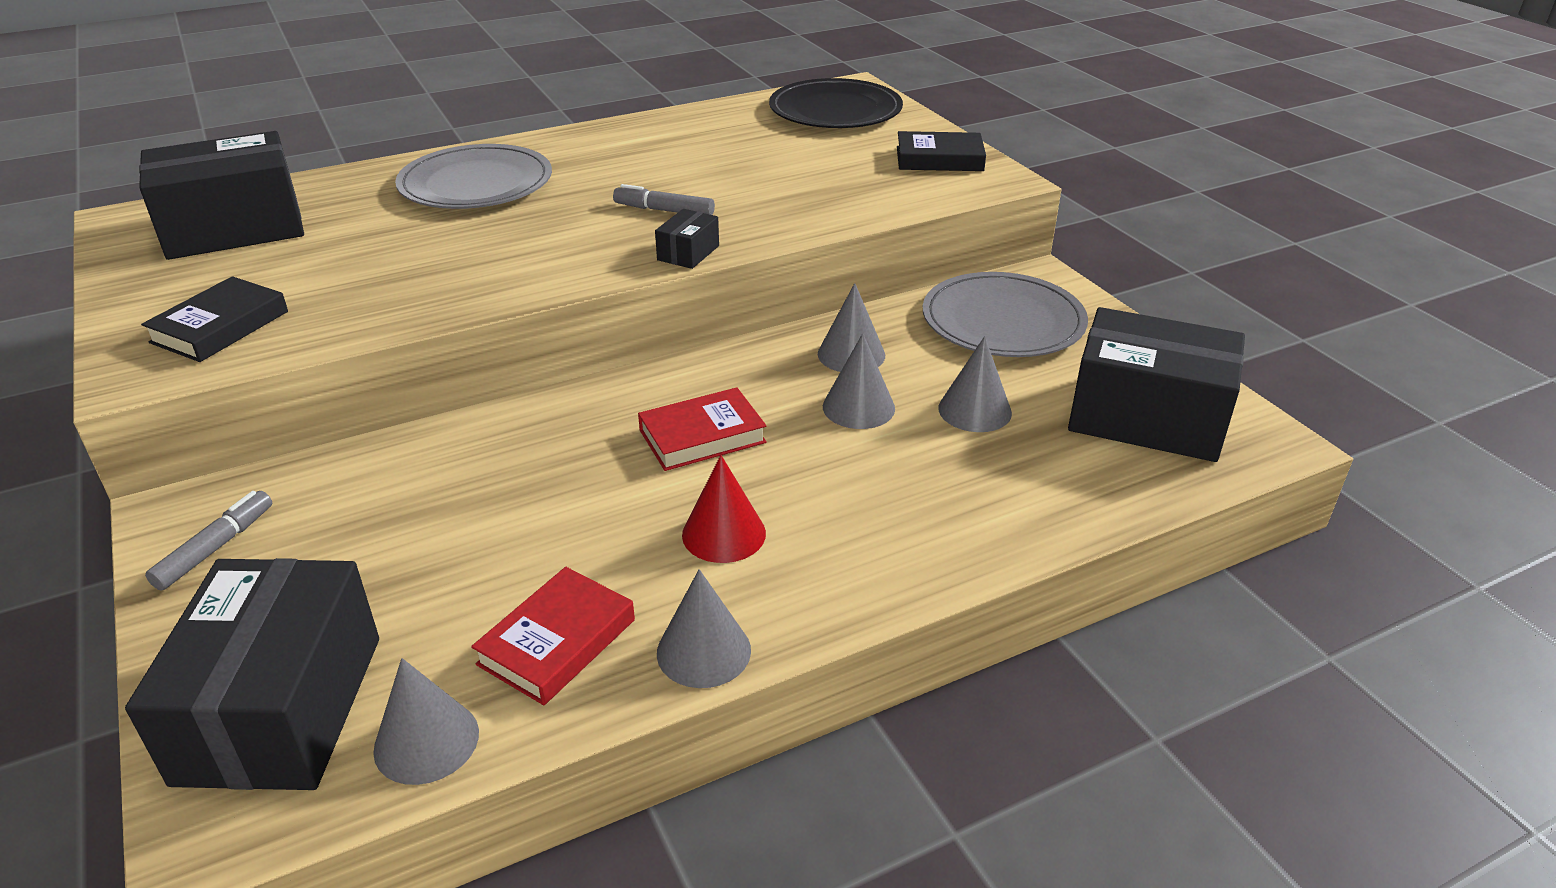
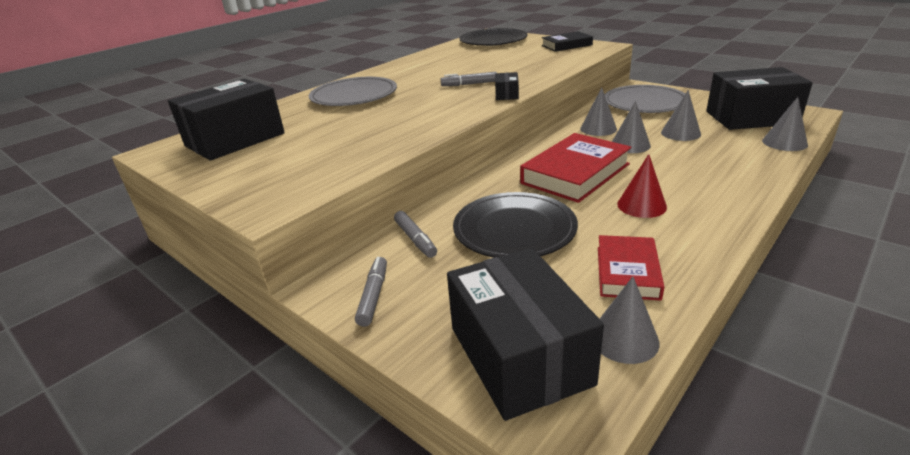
camera: 20 degrees left, 5 degrees down
(220, 327) = (289, 178): black book -> none
(355, 476) = (415, 239): none -> grey marker
(498, 508) = (514, 229): none -> black plate
(702, 436) = (575, 173): red book -> red book, size x1.62
(703, 651) = (703, 251): grey cone -> grey cone (784, 142)

